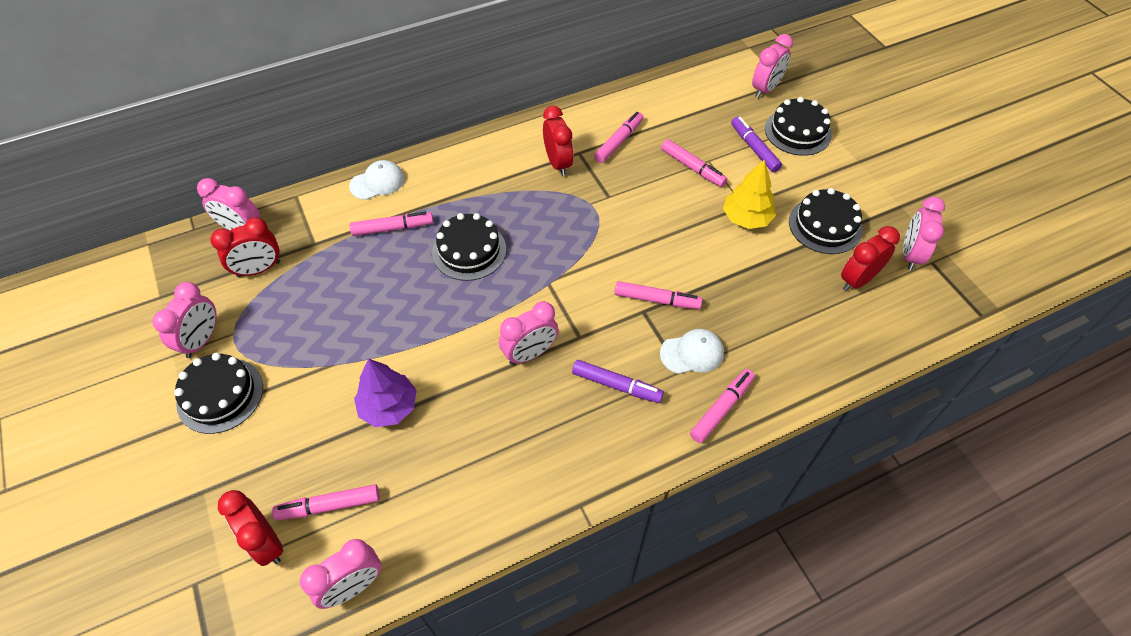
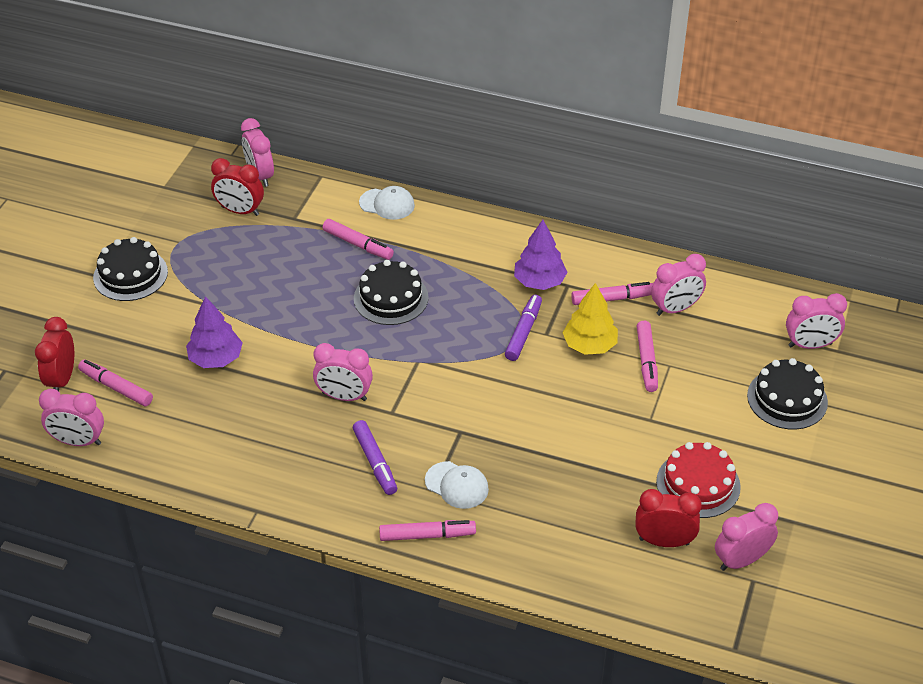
camera: 45 degrees right, 10 degrees down
(201, 340) = (157, 232): pink clock -> pink clock (675, 309)
(558, 163) = (539, 281): red clock -> purple tree
(657, 300) = (481, 431): pink marker -> none
(746, 218) = (636, 429): yellow tree -> yellow tree (589, 345)
(754, 148) = (724, 384): purple marker -> purple marker (523, 332)
(825, 225) = (698, 484): black cake -> red cake

